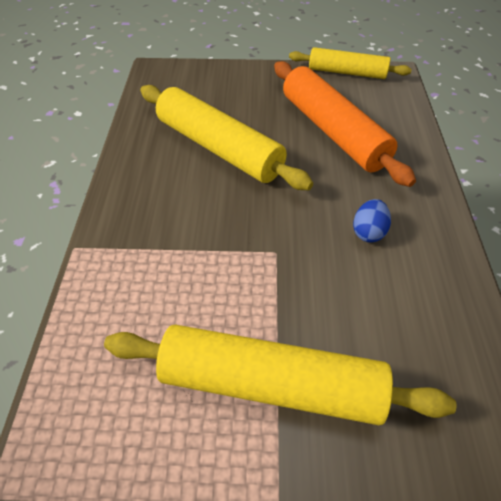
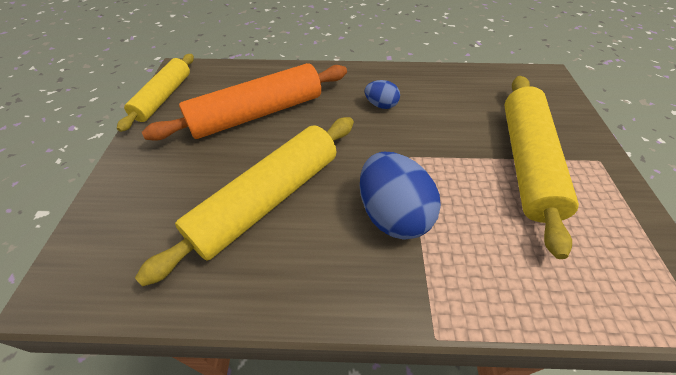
camera: 90 degrees left, 0 degrees up
(195, 230) = (392, 214): none -> blue egg

